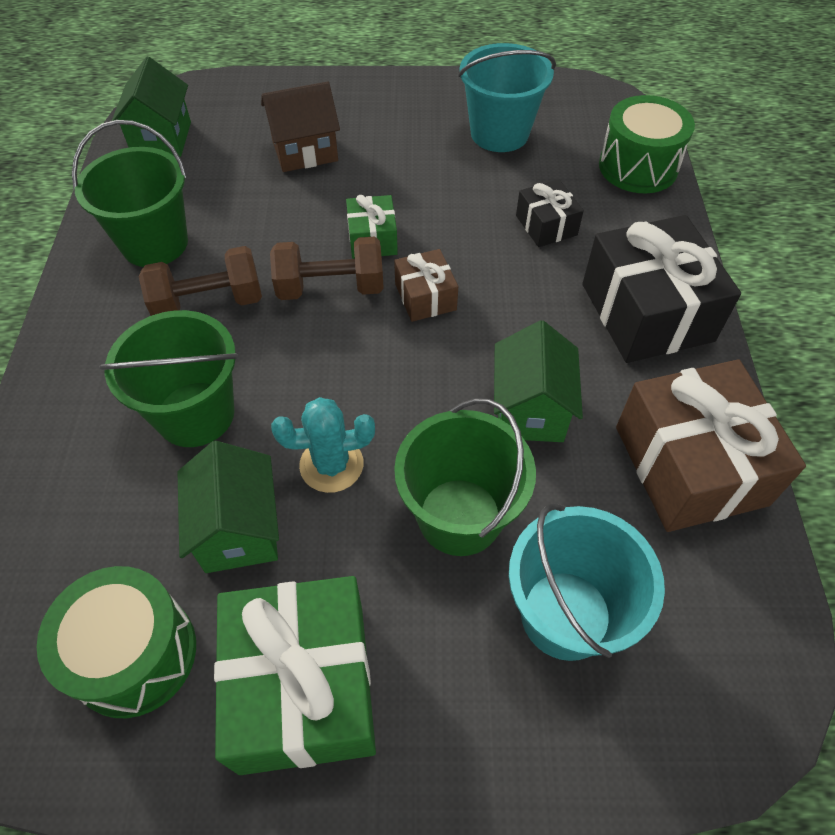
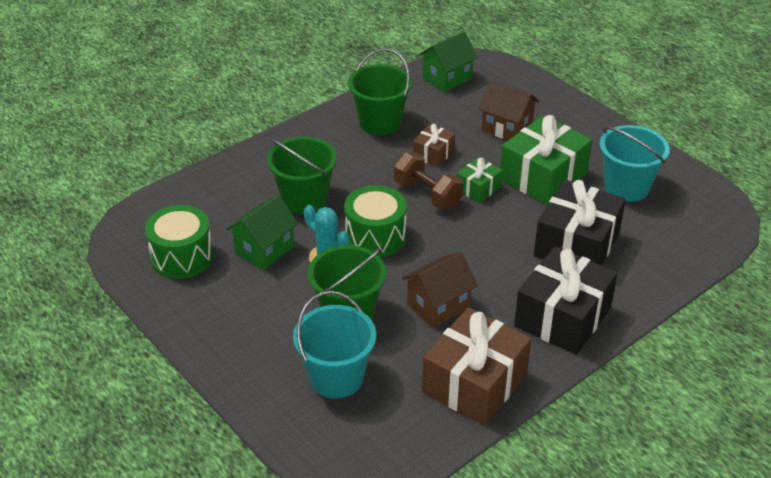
camera: 50 degrees right, 15 degrees down
(209, 303) = (367, 163): brown dumbbell -> none
(303, 686) = (217, 313): green gift -> green gift (543, 176)
(425, 297) = (464, 229): brown gift -> brown gift (433, 154)
(530, 410) = (438, 306): green house -> brown house
(546, 225) = (577, 245): black gift -> black gift, size x1.99
(638, 167) = (681, 257): green drum -> green drum (375, 236)

